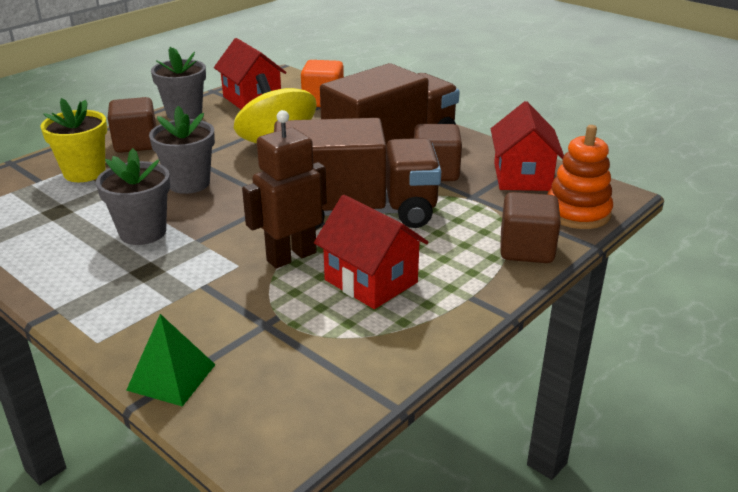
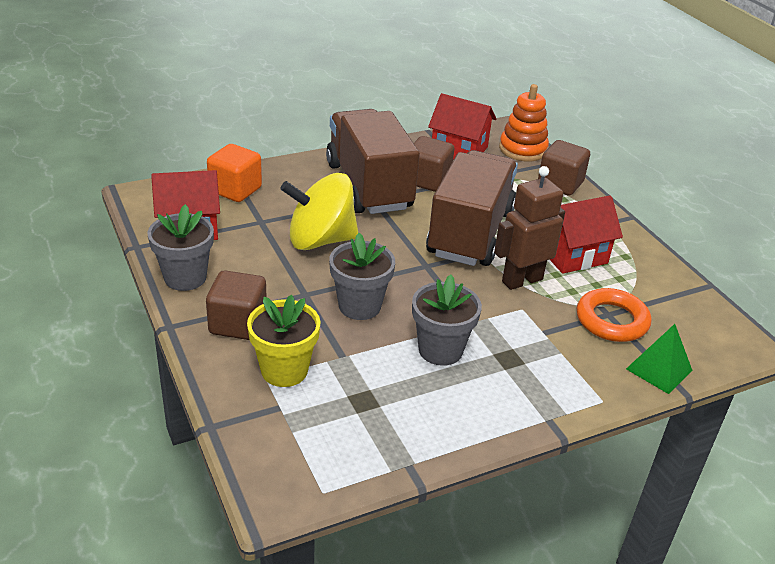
camera: 70 degrees left, 5 degrees up
(252, 328) = (612, 320): none -> orange ring
(291, 256) = (522, 280): brown robot -> brown robot turned 75 degrees clockwise

